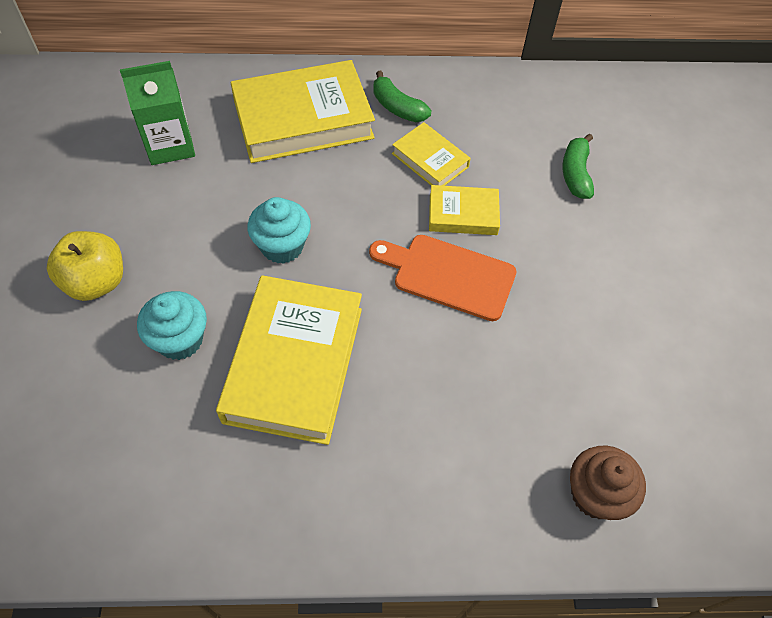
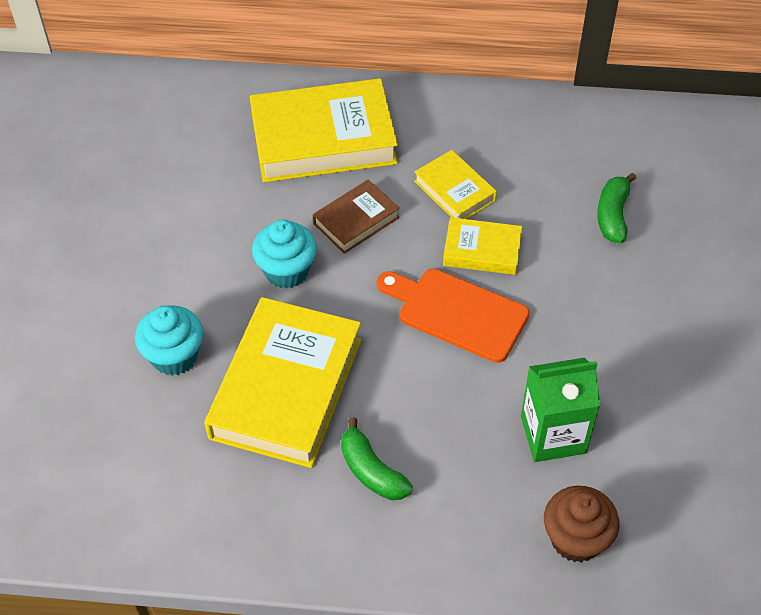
camera: 10 degrees right, 5 degrees down
(96, 282) = (96, 293): yellow apple -> none
(170, 145) = (181, 158): green carton -> green carton (553, 434)
(342, 193) = (356, 220): none -> brown book
(397, 107) = (427, 131): green banana -> green banana (371, 471)

